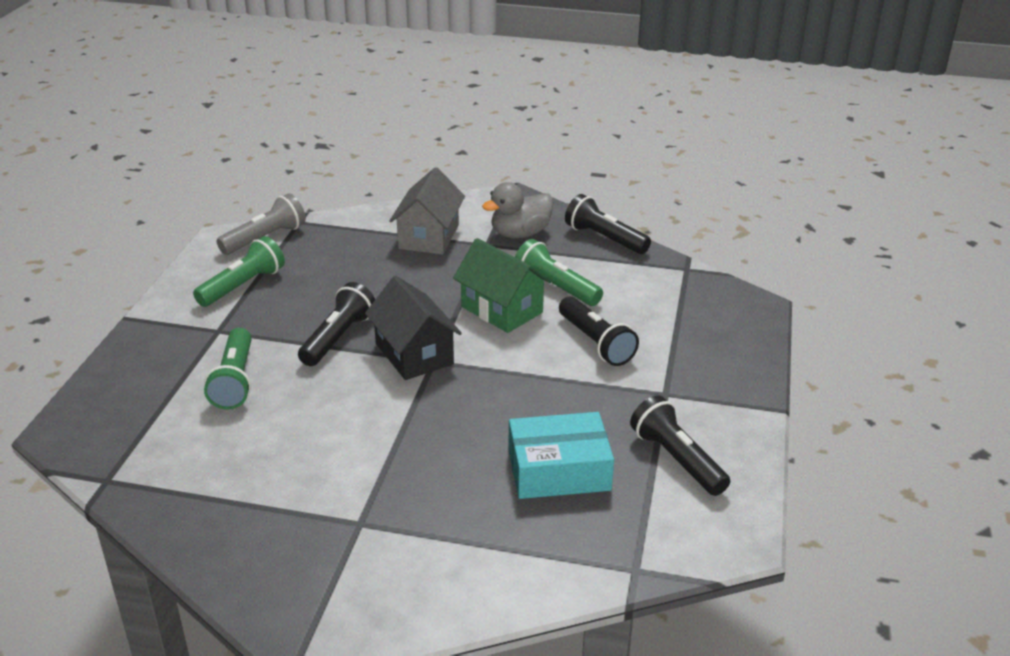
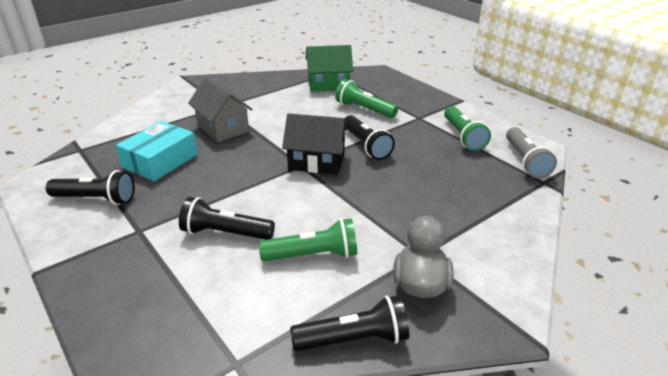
camera: 130 degrees right, 0 degrees up
(428, 237) = (463, 230): grey house -> grey house (223, 128)
(501, 309) = (318, 214): green house -> green house (328, 84)

